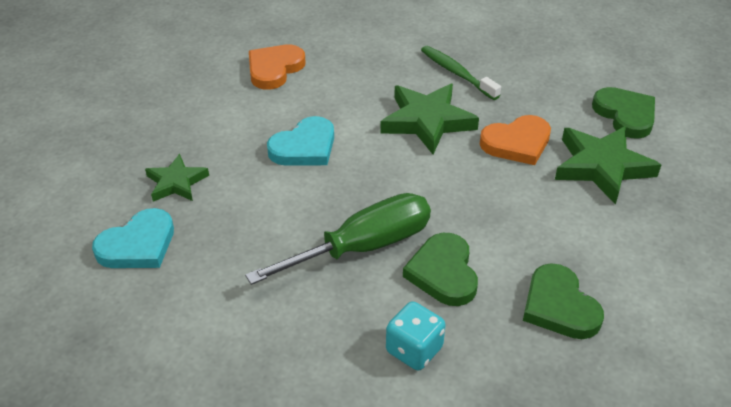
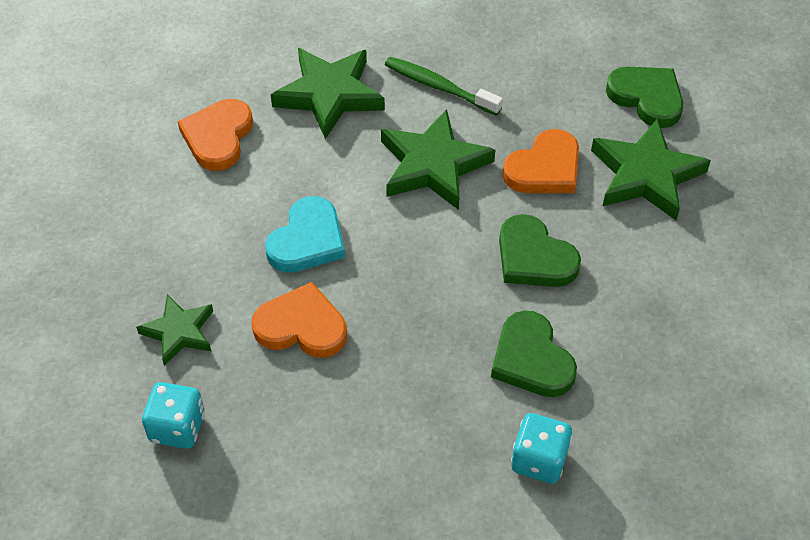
camera: 20 degrees left, 10 degrees up
(138, 245) = (177, 428): turquoise heart -> turquoise dice
(269, 202) = (301, 326): none -> orange heart
(363, 247) = (433, 353): green screwdriver -> none
(370, 61) = (329, 95): none -> green star
(559, 306) = (663, 363): green heart -> green heart (534, 257)

